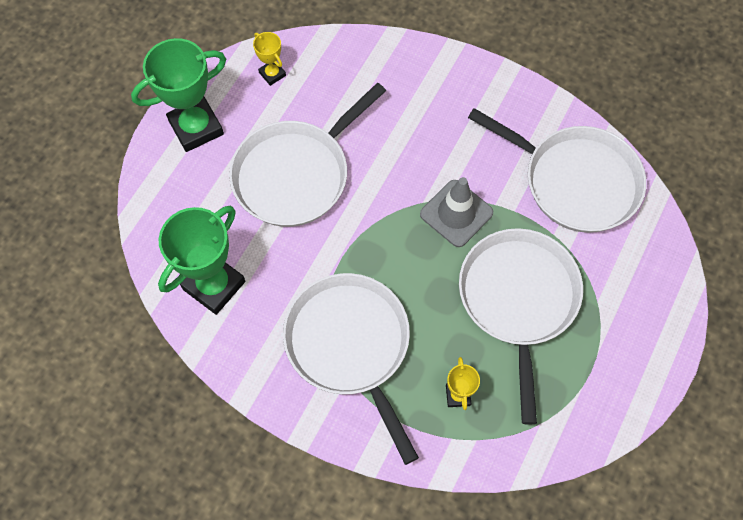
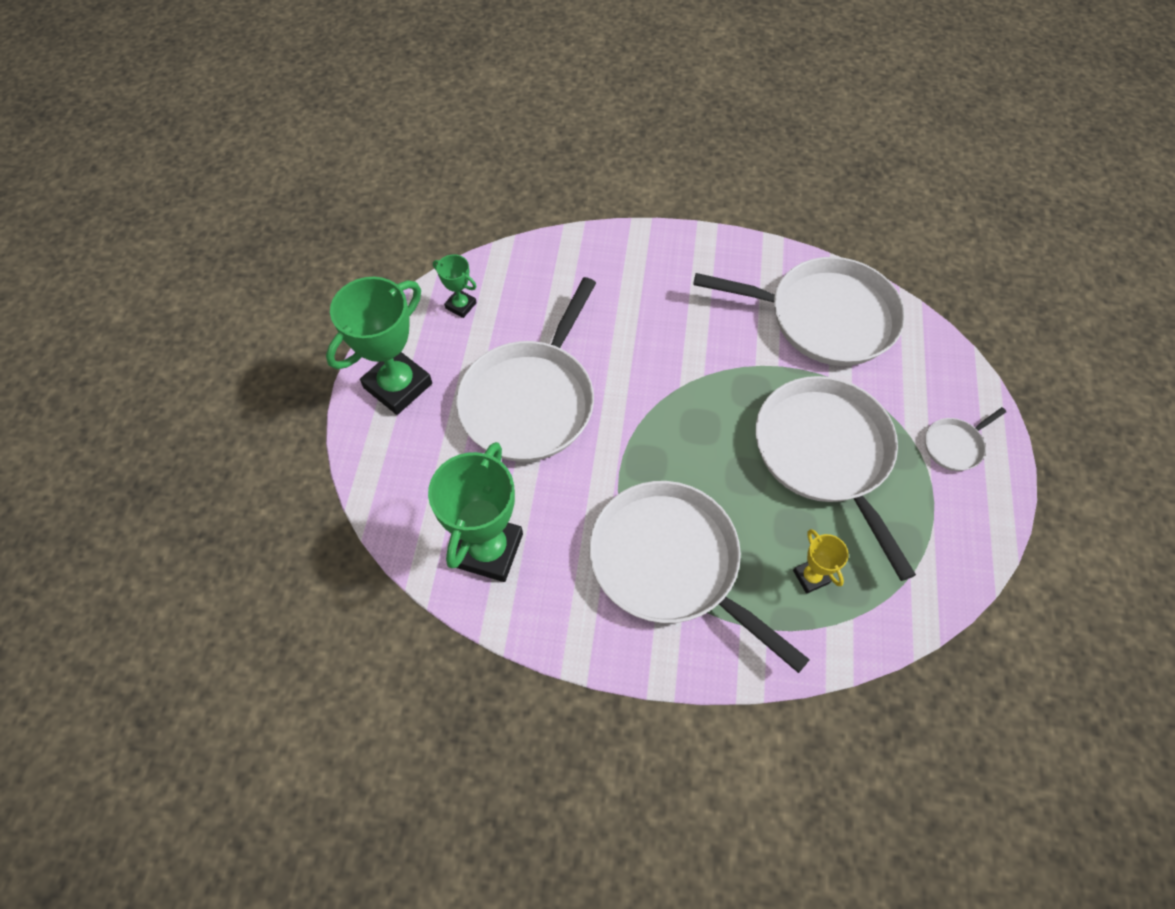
camera: 20 degrees left, 5 degrees down
(272, 74) = (461, 305): yellow trophy -> green trophy
(456, 213) = (720, 387): grey traffic cone -> none
(633, 330) = (954, 445): none -> white pan

